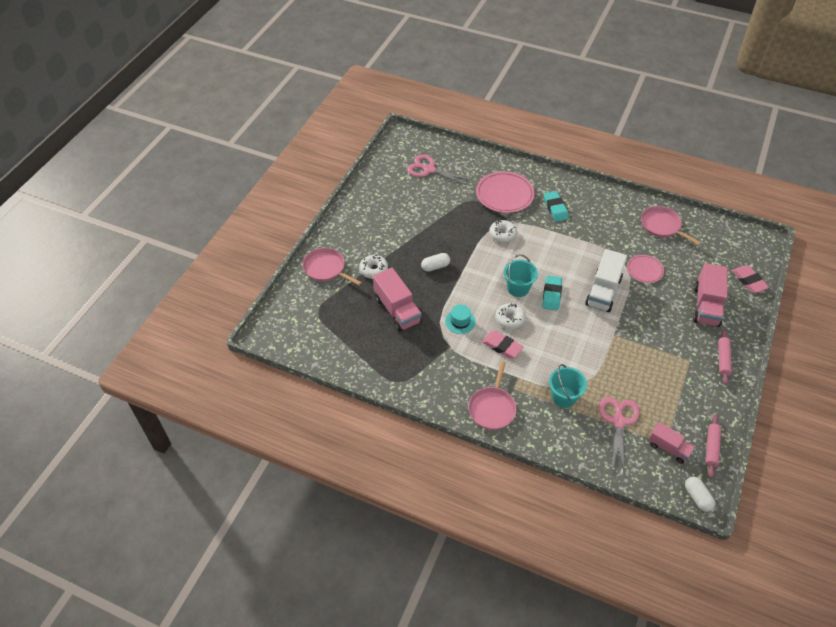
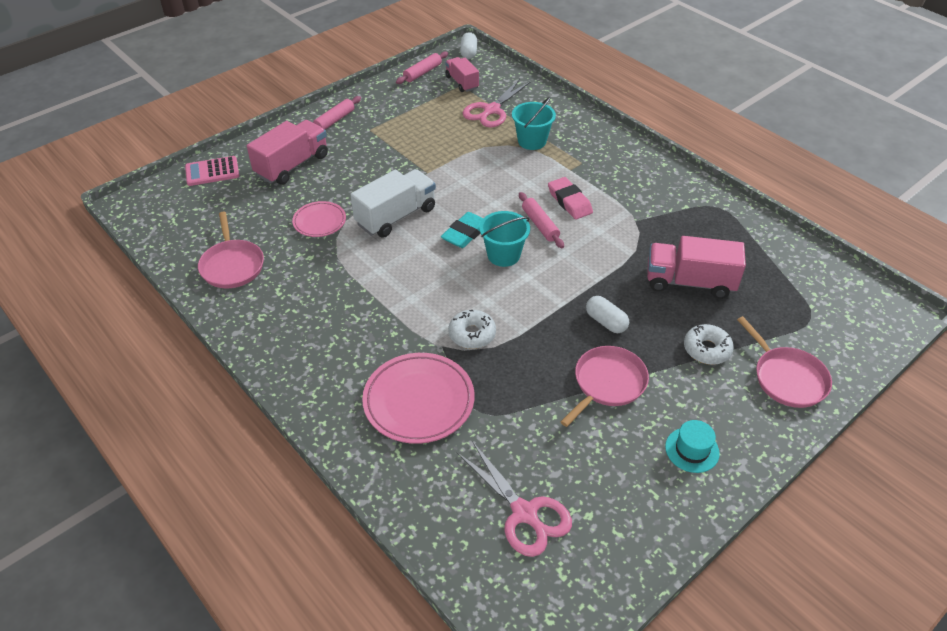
camera: 155 degrees left, 5 degrees down
(397, 310) = (689, 282): pink truck -> pink truck turned 75 degrees counterclockwise
(435, 266) = (606, 322): white capsule -> white capsule turned 45 degrees clockwise
(460, 321) = (607, 242): turquoise hat -> turquoise hat (692, 450)
(492, 408) = (616, 154): pink pan -> pink pan (607, 383)
(510, 319) = (540, 225): white donut -> pink rolling pin
(555, 208) = (356, 346): turquoise eraser -> none
(749, 281) = (212, 172): pink eraser -> pink calculator

